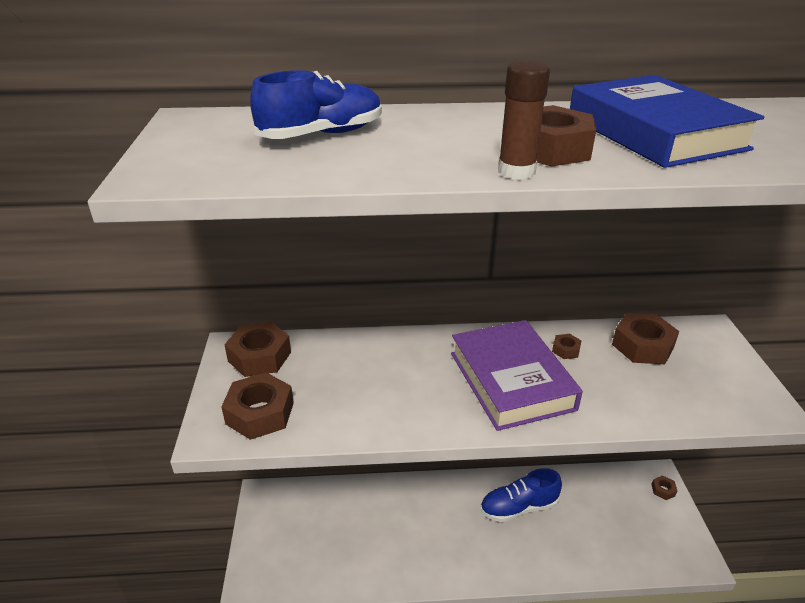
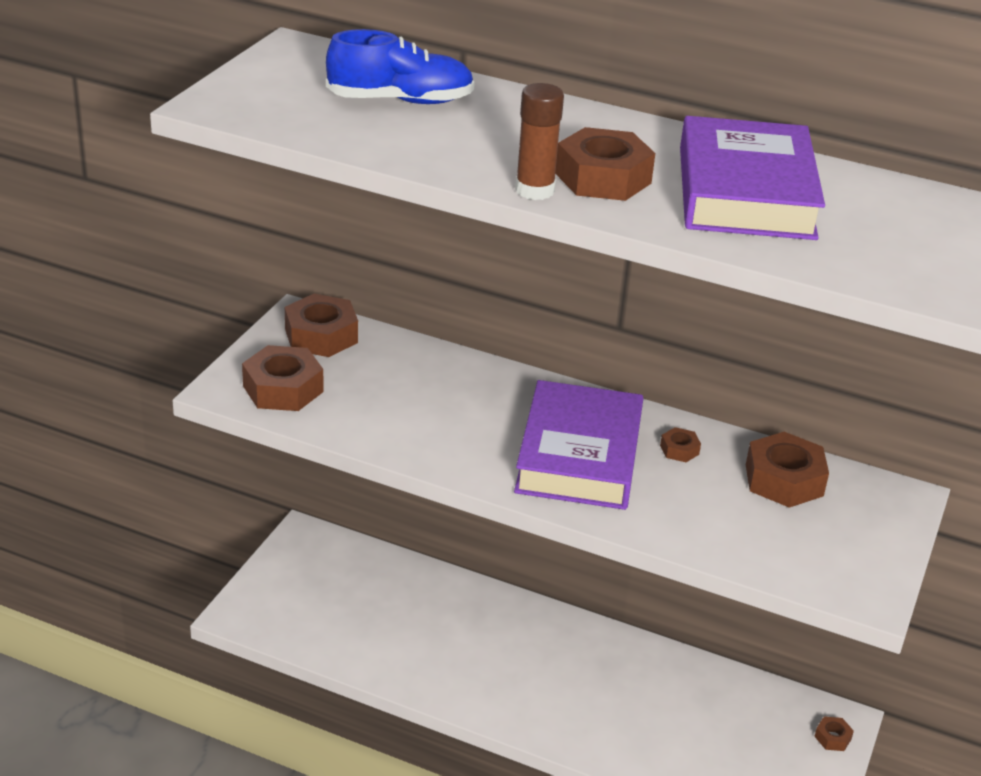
camera: 25 degrees right, 0 degrees up
(518, 507) = (611, 673): blue shoe -> none
(655, 133) = (745, 193): blue book -> purple book

